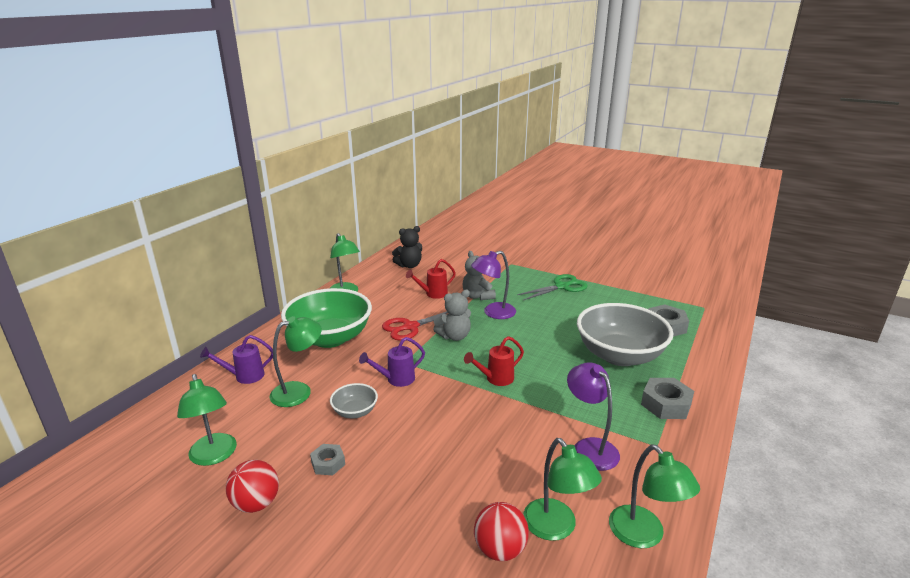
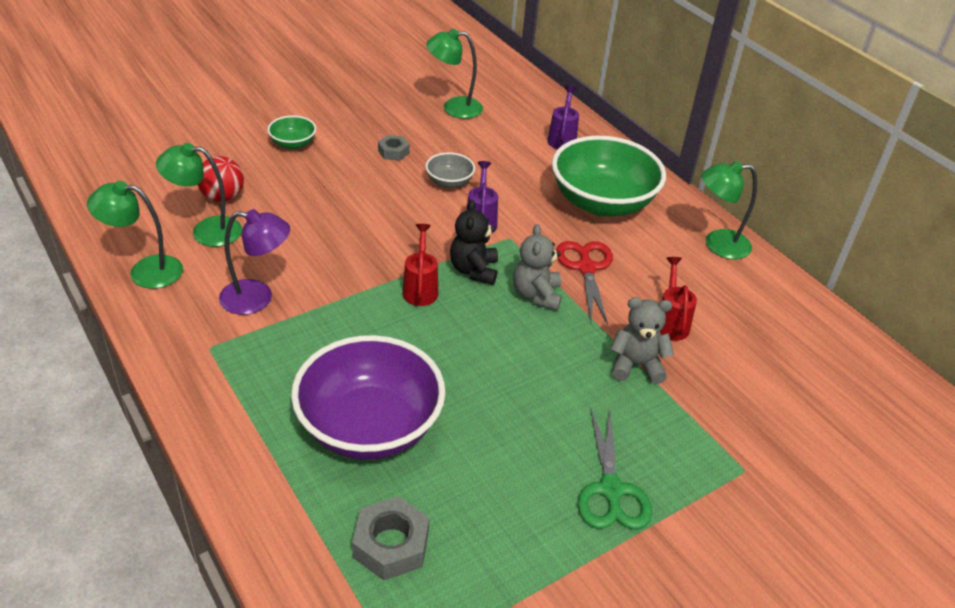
camera: 115 degrees right, 15 degrees up
(256, 503) = (382, 115): red ball -> none
(299, 391) = (510, 161): green lamp -> none
(362, 549) = (293, 144): none -> green bowl
(409, 265) = (791, 335): black teddy bear -> black teddy bear (474, 270)
(493, 313) = (573, 358): purple lamp -> none
(619, 355) = (369, 427): grey bowl -> purple bowl
(666, 404) = (248, 401): grey nut -> none

